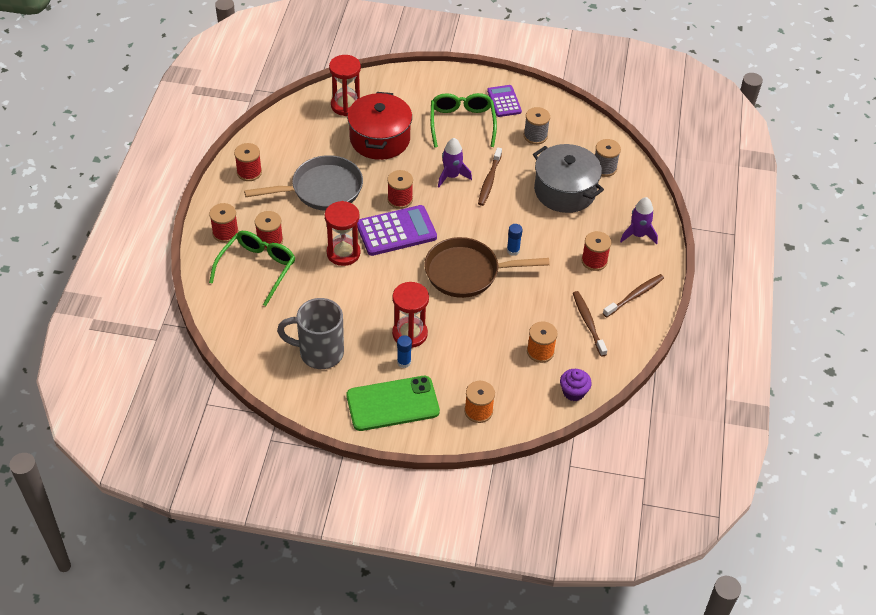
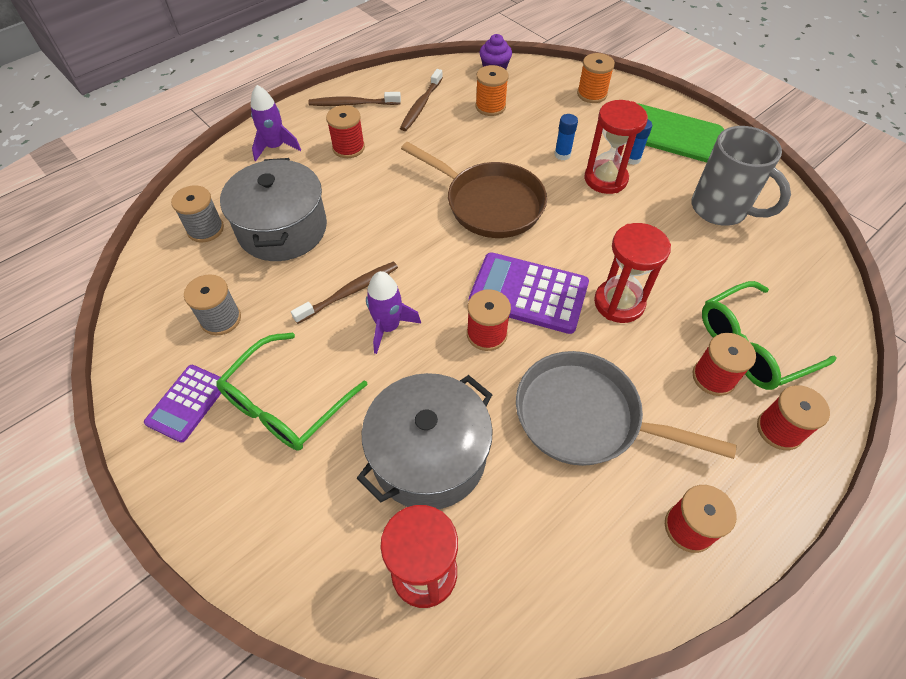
camera: 140 degrees left, 5 degrees up
(380, 139) = (429, 455): red pot -> grey pot
(513, 250) = (416, 199): blue glue stick -> blue glue stick (562, 155)

